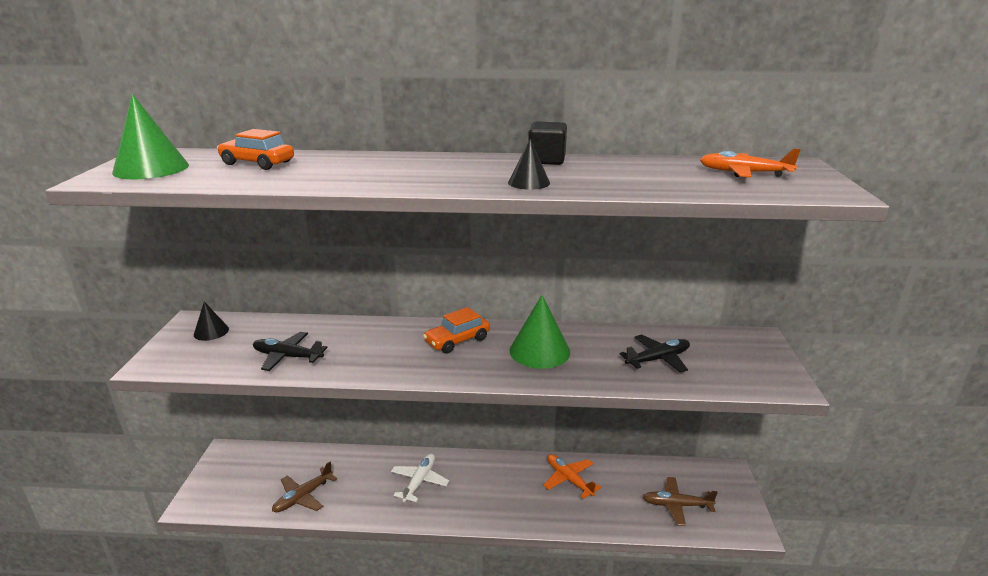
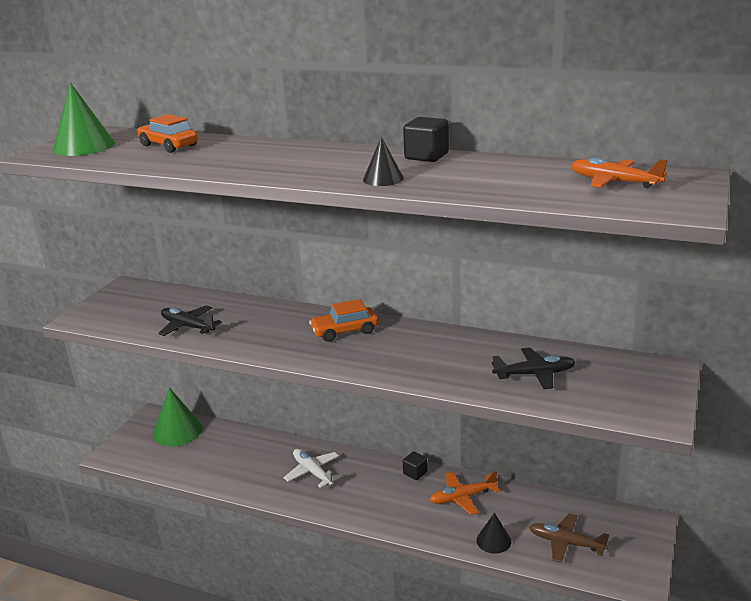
camera: 20 degrees right, 0 degrees up
(211, 331) = (136, 297): black cone -> black cone (493, 540)
(303, 496) = (204, 466): brown plane -> none
(419, 482) = (313, 472): white plane -> white plane turned 75 degrees counterclockwise
(516, 464) = (415, 473): none -> black cube
(539, 351) = (418, 351): green cone -> green cone (177, 431)
(569, 479) = (463, 497): orange plane -> orange plane turned 90 degrees counterclockwise

